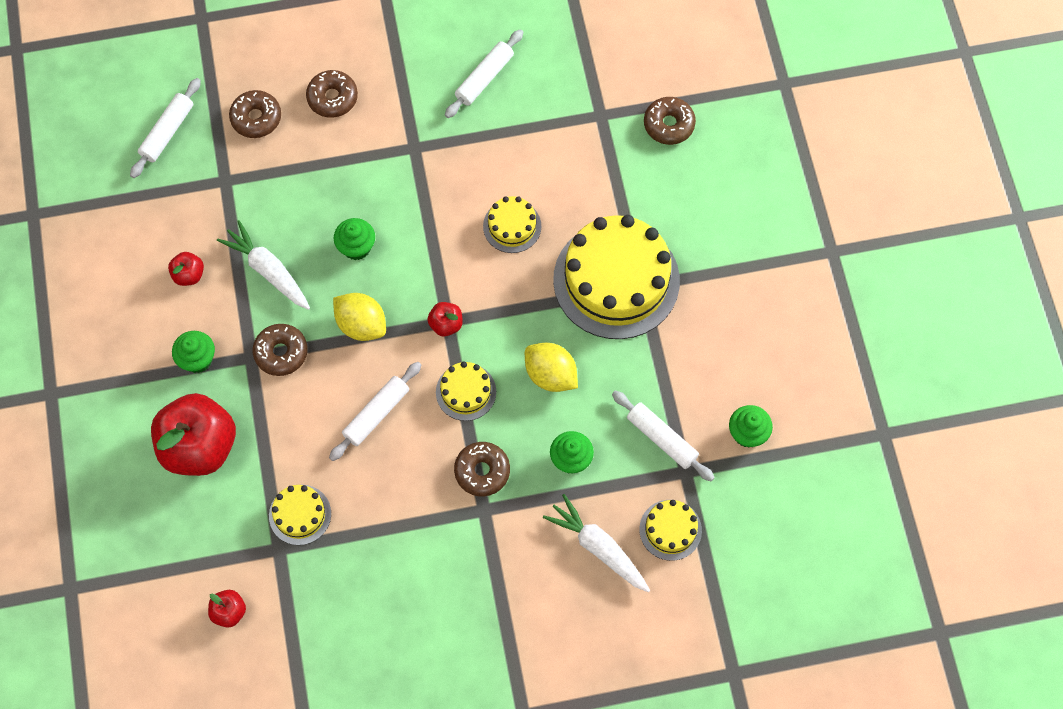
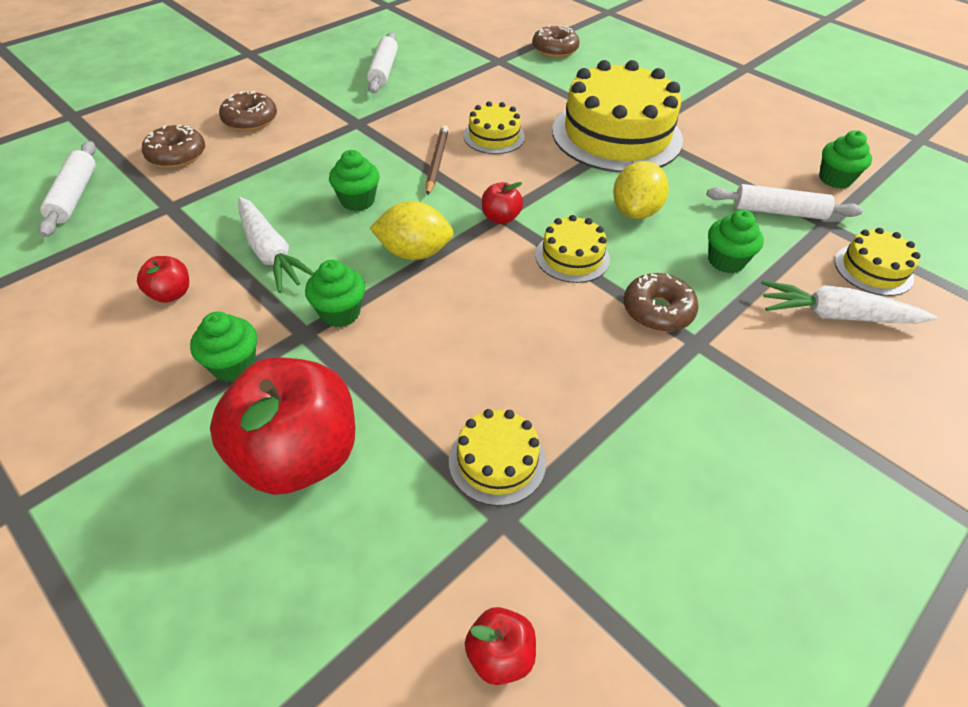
camera: 35 degrees left, 20 degrees down
(268, 270) = (271, 253): white carrot -> white carrot turned 135 degrees counterclockwise
(281, 352) = (340, 313): brown donut -> green cupcake
(376, 414) = (498, 316): white rolling pin -> none
(444, 233) = (437, 162): none -> brown pencil
(550, 375) = (635, 211): yellow lemon -> yellow lemon turned 75 degrees counterclockwise

